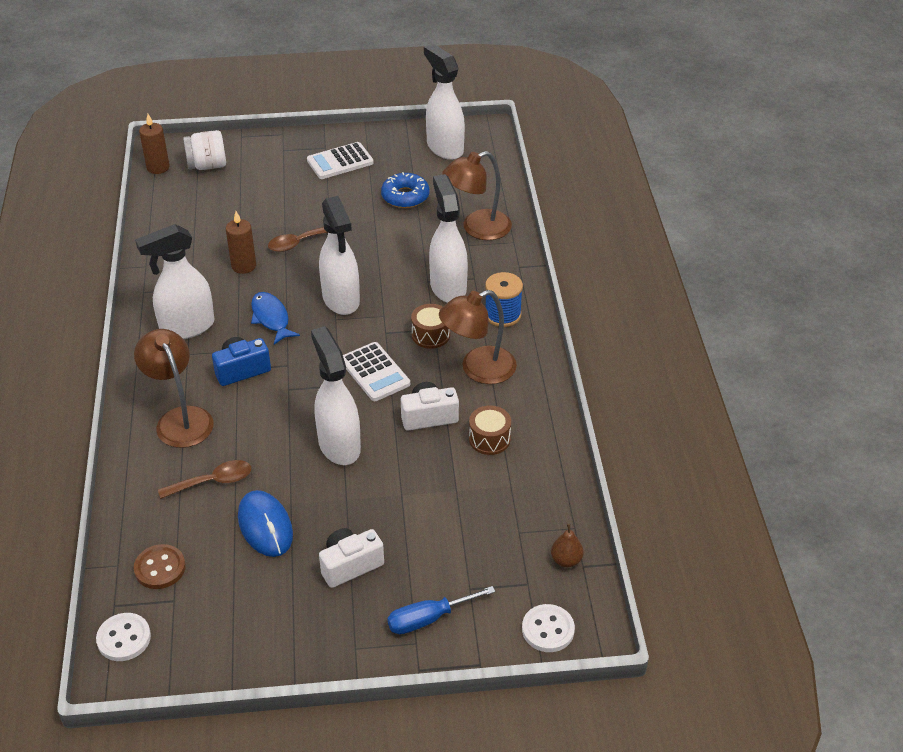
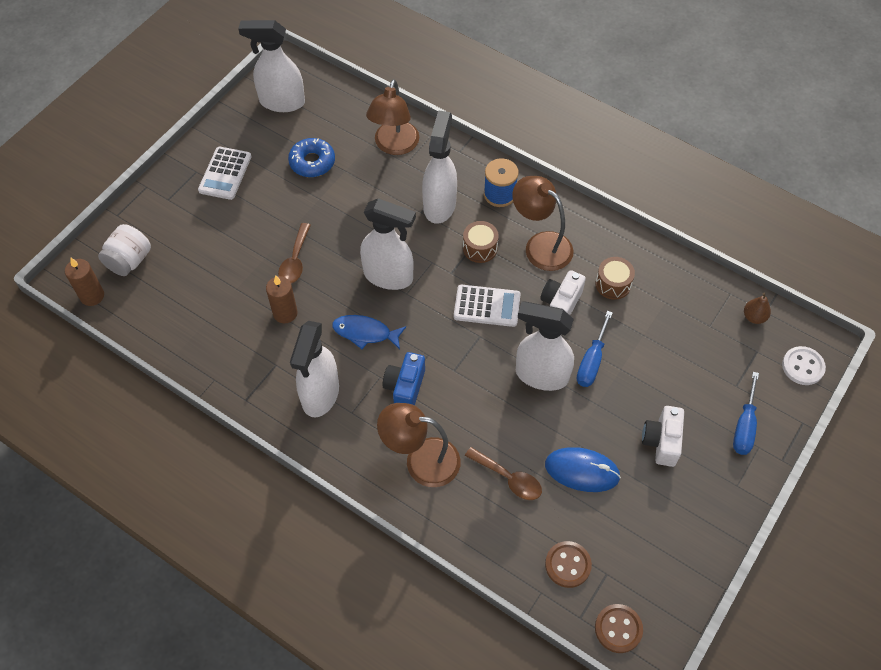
camera: 50 degrees left, 15 degrees up
(124, 638) = (618, 629): white button -> brown button
(212, 482) = (508, 478): brown spoon -> brown spoon turned 105 degrees clockwise
(388, 470) = (591, 361): none -> blue screwdriver
(448, 287) = (439, 205): white spray bottle -> white spray bottle turned 75 degrees clockwise
(478, 369) = (540, 245): brown lamp -> brown lamp turned 120 degrees clockwise

